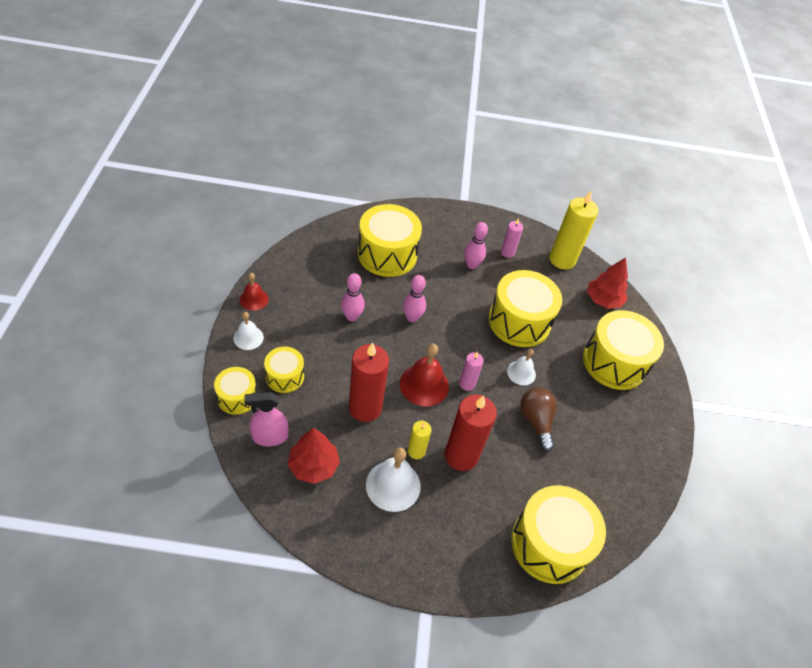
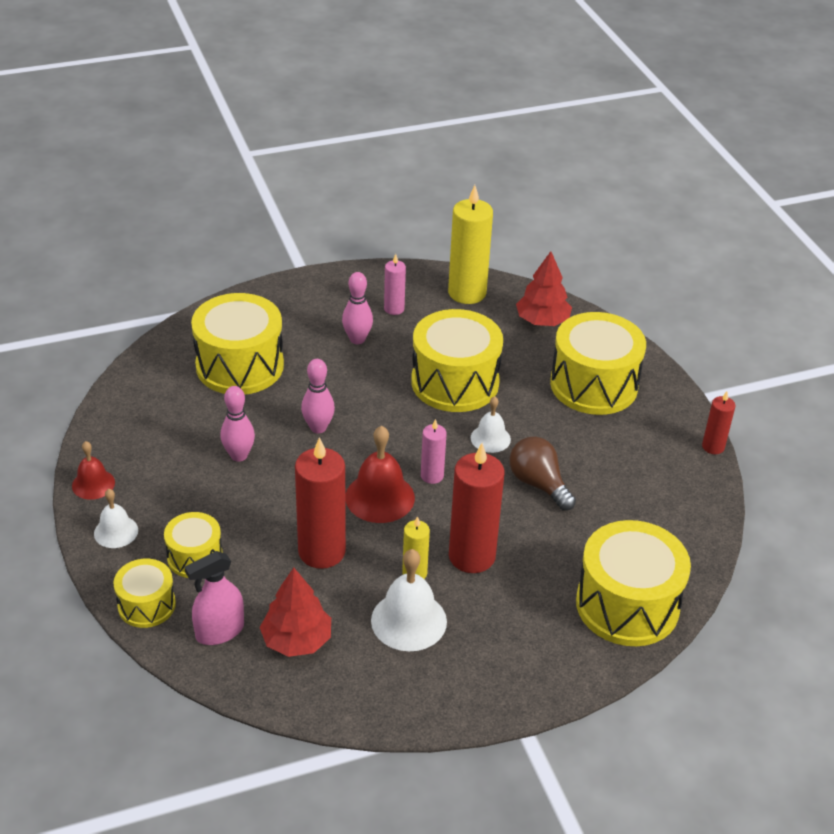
camera: 20 degrees left, 10 degrees down
(677, 446) = (713, 447): none -> red candle

